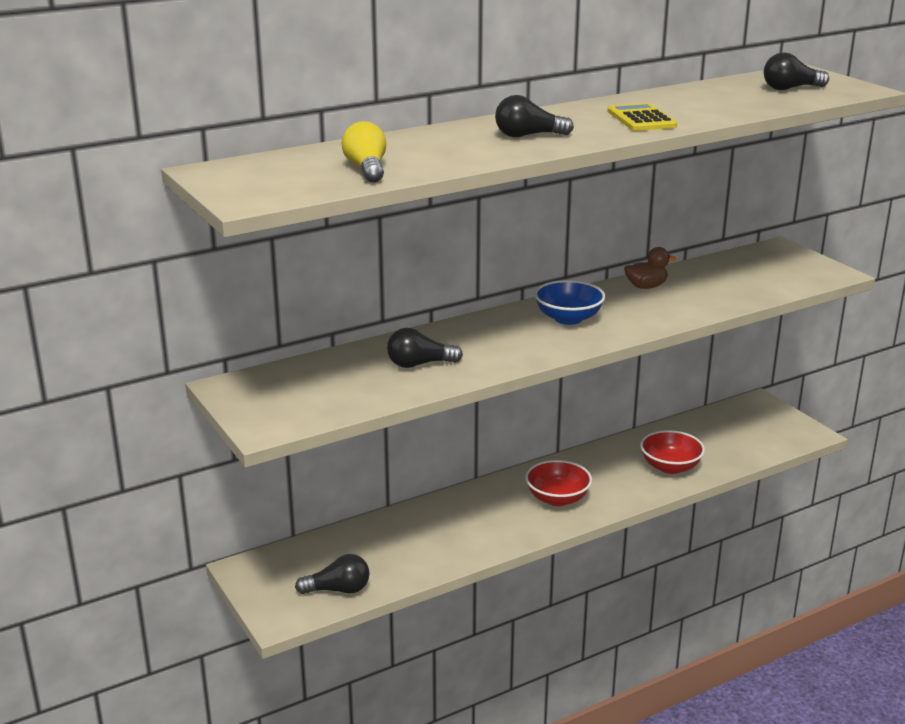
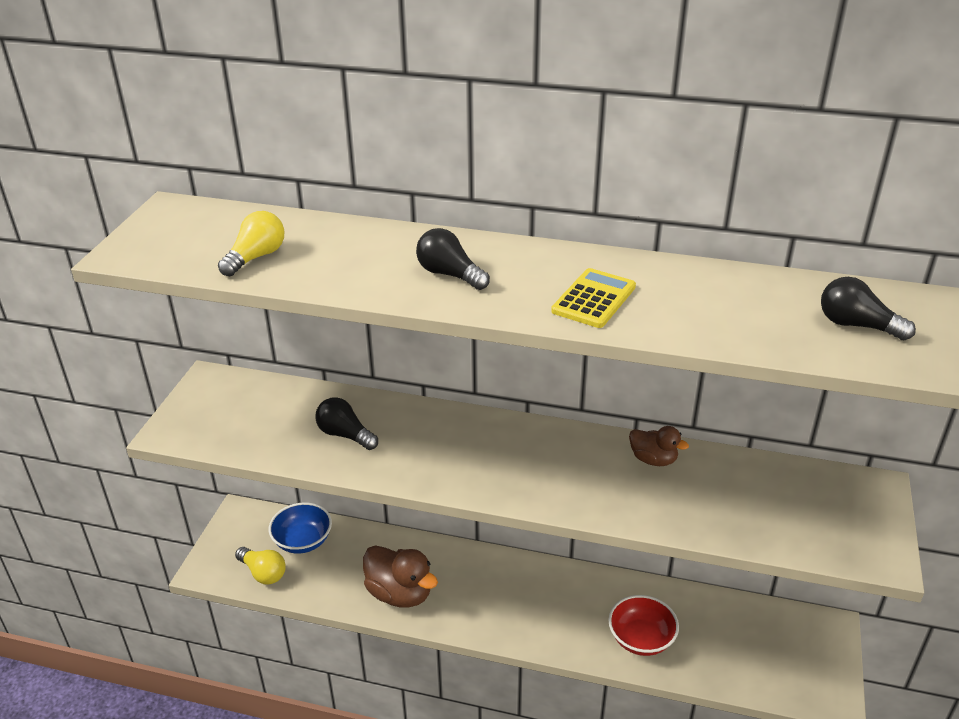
camera: 45 degrees right, 10 degrees up
(338, 590) = (263, 573): black light bulb -> yellow light bulb
(473, 537) = (400, 593): none -> brown duck
(557, 498) = (506, 603): red bowl -> none
(568, 318) = (526, 456): blue bowl -> blue bowl (303, 541)

